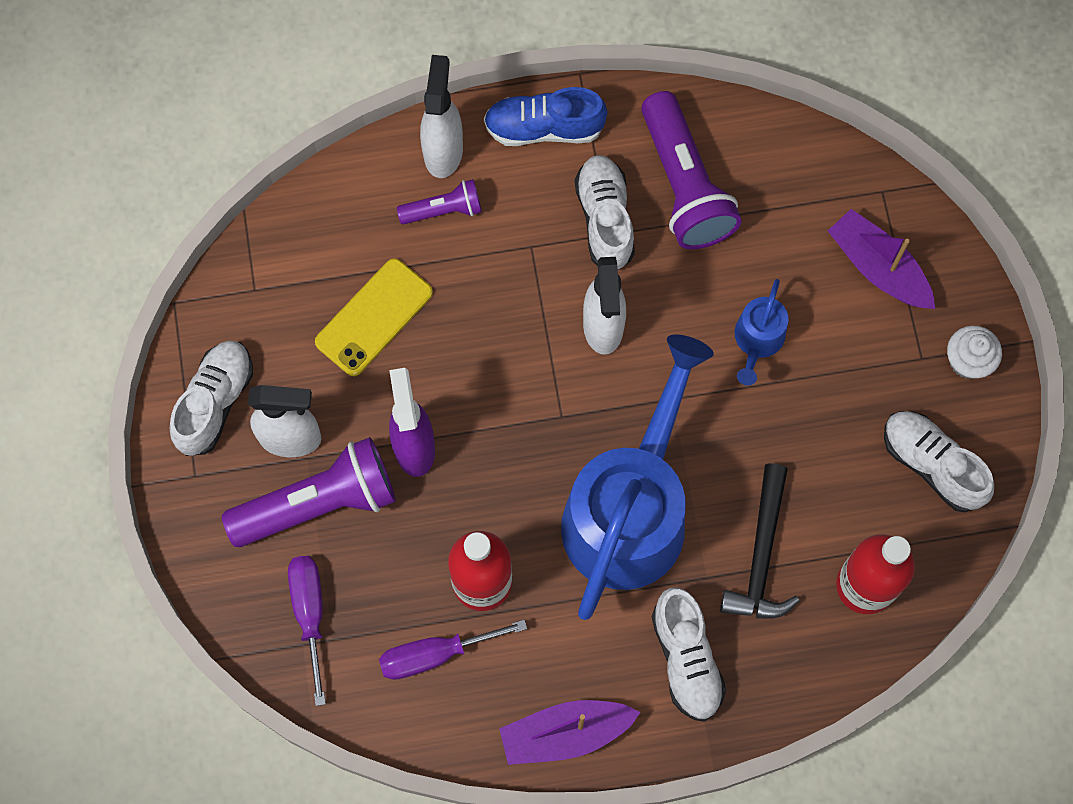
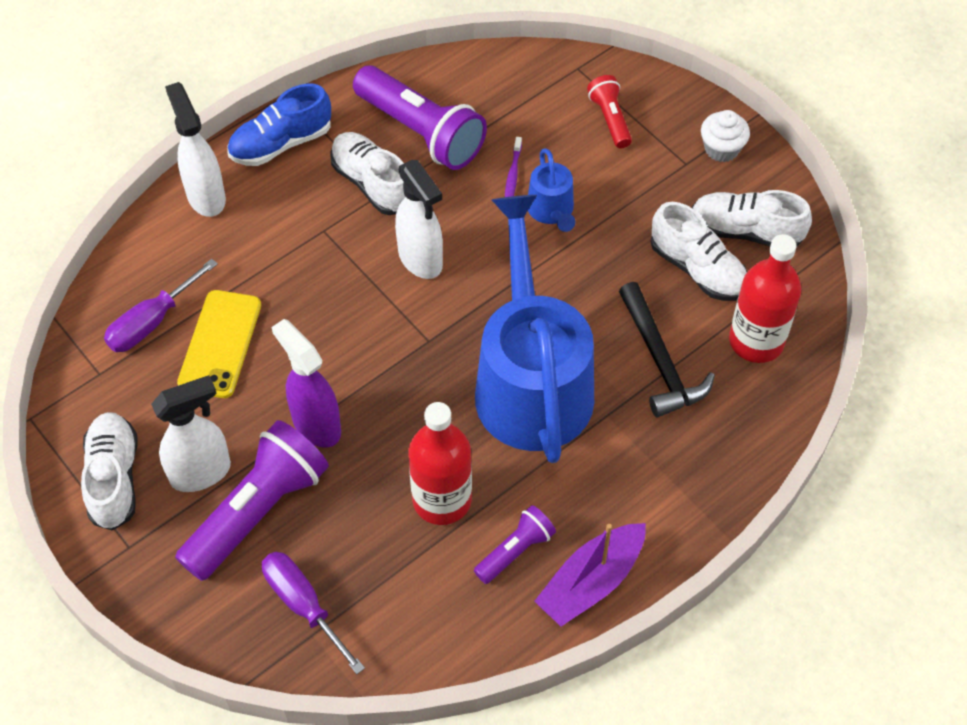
camera: 30 degrees left, 15 degrees down
(435, 654) = (437, 579): purple screwdriver -> purple screwdriver (151, 322)
(444, 210) = (232, 238): purple flashlight -> purple flashlight (515, 551)
(686, 659) = (652, 469): white shoe -> white shoe (697, 269)
(743, 281) = (512, 175): none -> purple toothbrush
(878, 268) = (610, 119): purple boat -> red flashlight

